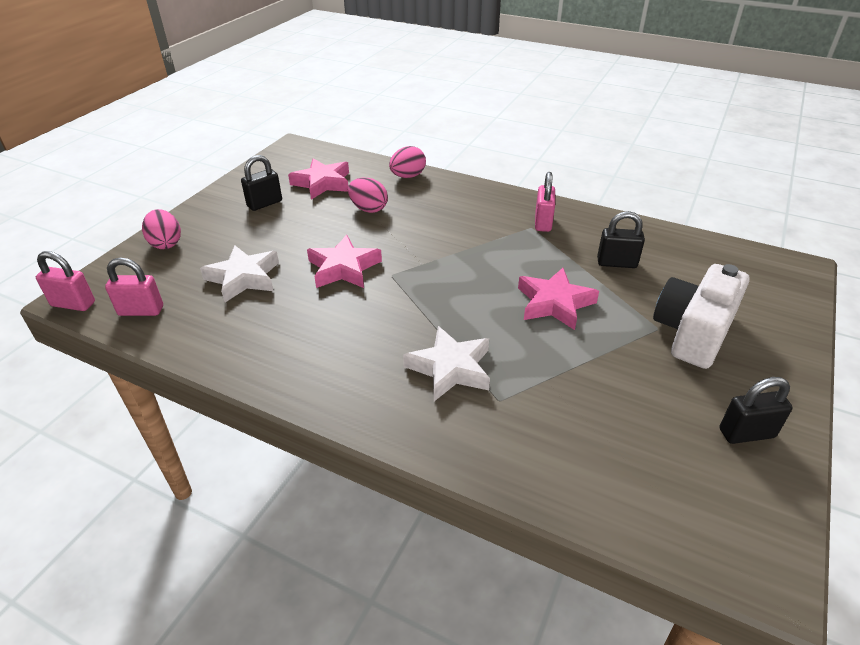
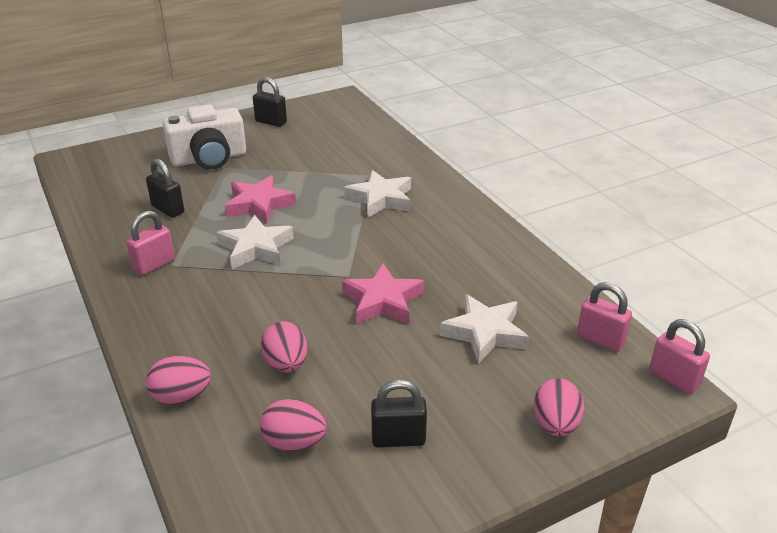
camera: 145 degrees left, 5 degrees down
(322, 183) = (294, 442): pink star -> pink egg
(493, 264) = (256, 248): none -> white star

